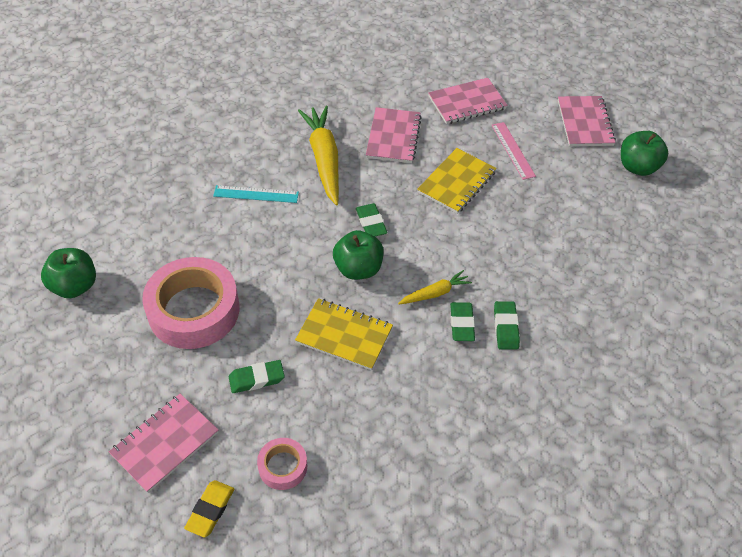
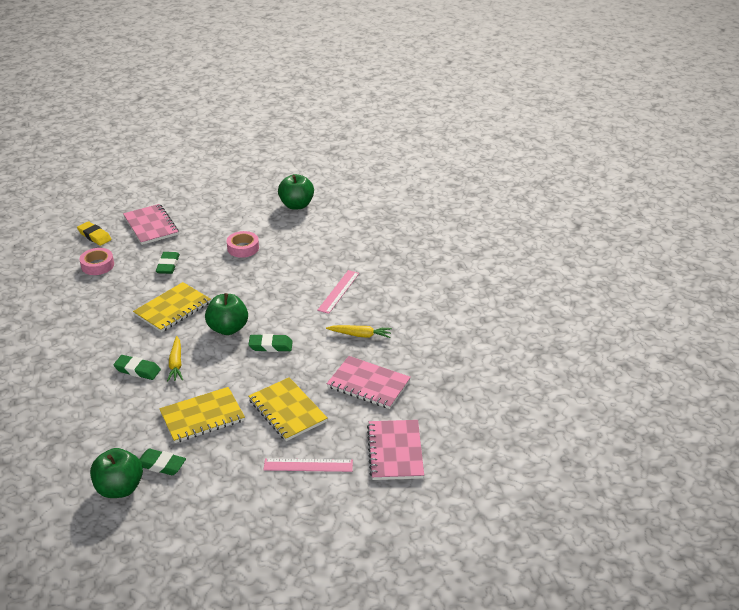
camera: 110 degrees right, 15 degrees down
(194, 310) = (243, 248): pink tape -> pink tape, size x0.48
(256, 194) = (338, 291): turquoise ruler -> pink ruler
(324, 159) = (360, 335): yellow carrot -> yellow carrot, size x0.51
(498, 241) = (202, 417): none -> yellow notebook
(505, 327) = (115, 393): green eraser -> green eraser (161, 465)
(585, 123) = (319, 543): pink notebook -> none
(638, 167) = (229, 564): green apple -> green apple (120, 488)

